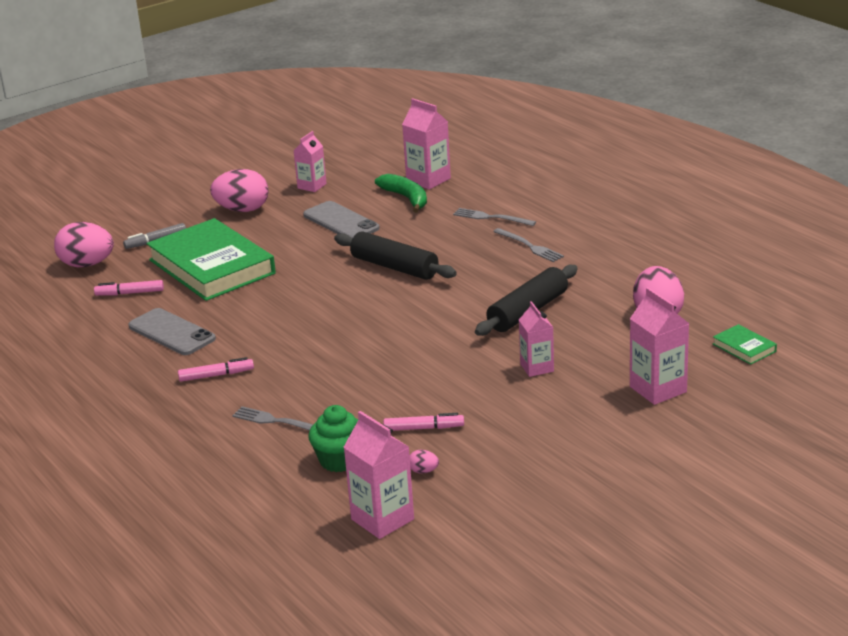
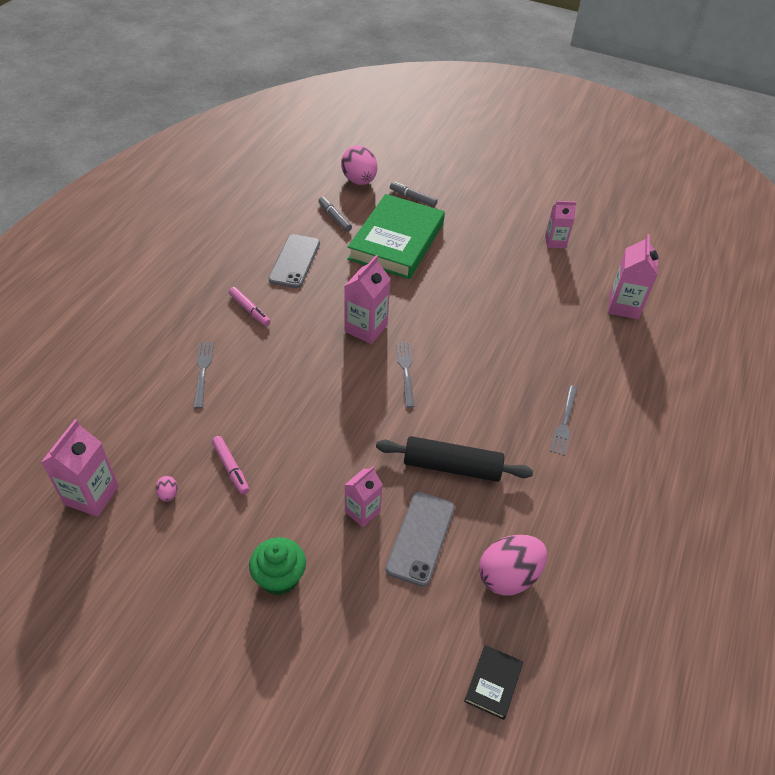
camera: 55 degrees right, 20 degrees up
(130, 293) = (334, 217): pink marker -> grey marker
(242, 210) = (489, 221): pink egg -> none
(339, 460) = (164, 432): green cupcake -> green cupcake (279, 577)
(341, 222) = (513, 282): grey phone -> grey phone (420, 538)
(394, 267) = (466, 345): black rolling pin -> none
(406, 198) = (581, 305): green banana -> none
(491, 218) = (593, 375): grey fork -> grey fork (406, 371)
(658, 389) = (374, 628): pink carton -> pink carton (366, 328)
(744, 348) = (493, 683): green book -> black book

